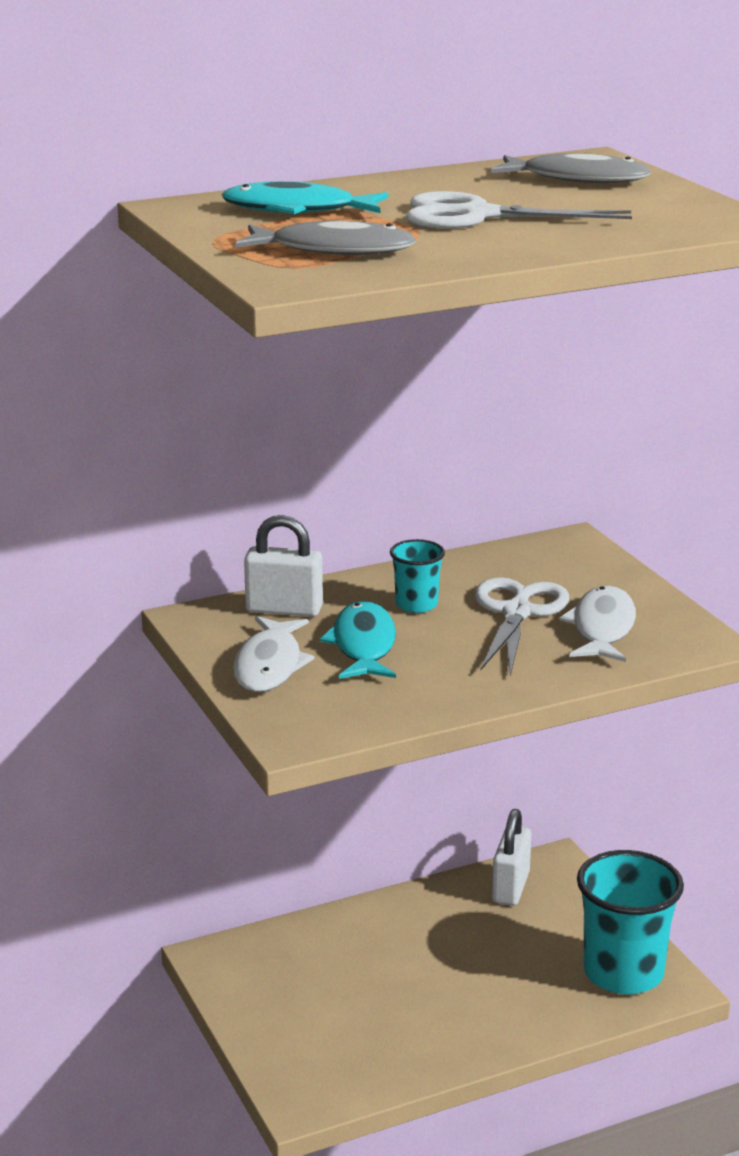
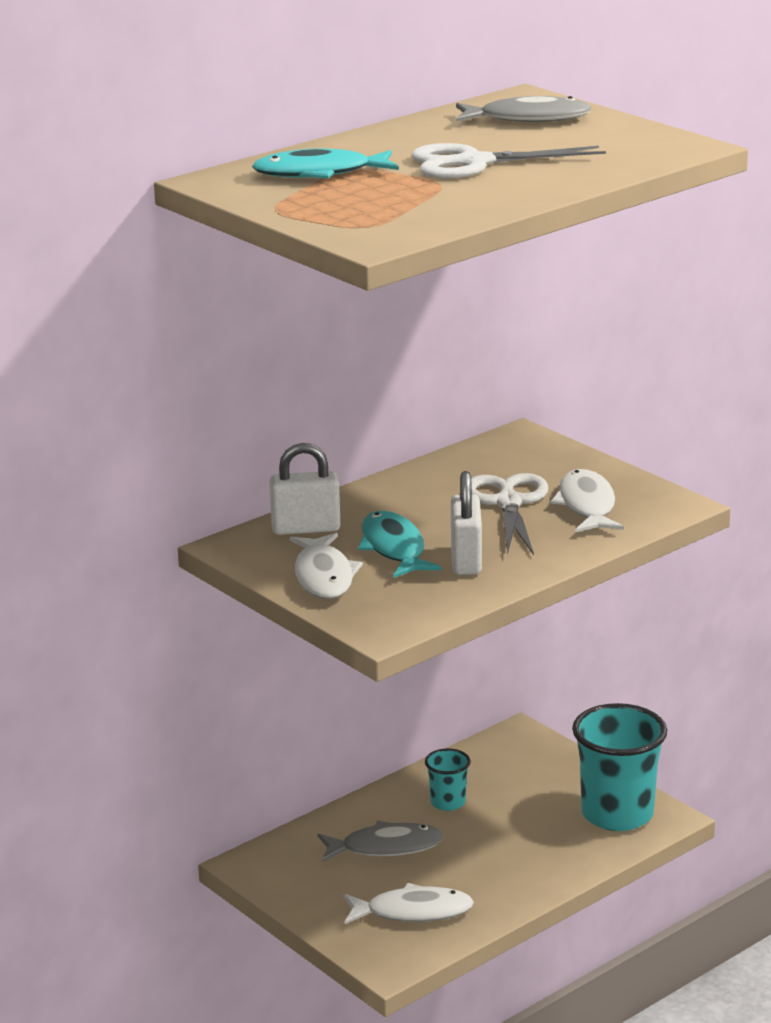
camera: 15 degrees left, 0 degrees up
(334, 250) = (385, 207): grey fish -> grey fish (385, 847)
(353, 1046) = (413, 912): none -> white fish
(416, 605) = (418, 508): turquoise cup -> turquoise cup (448, 802)
(510, 888) = (489, 762): white padlock -> white padlock (466, 560)

